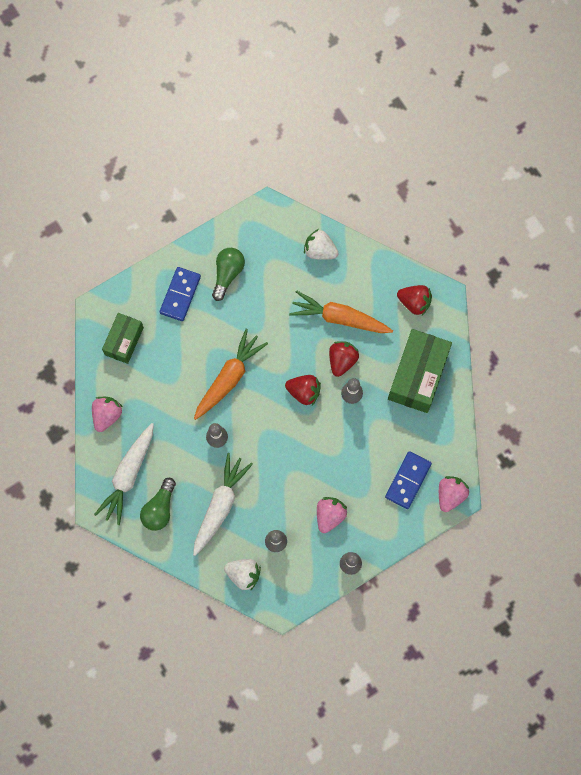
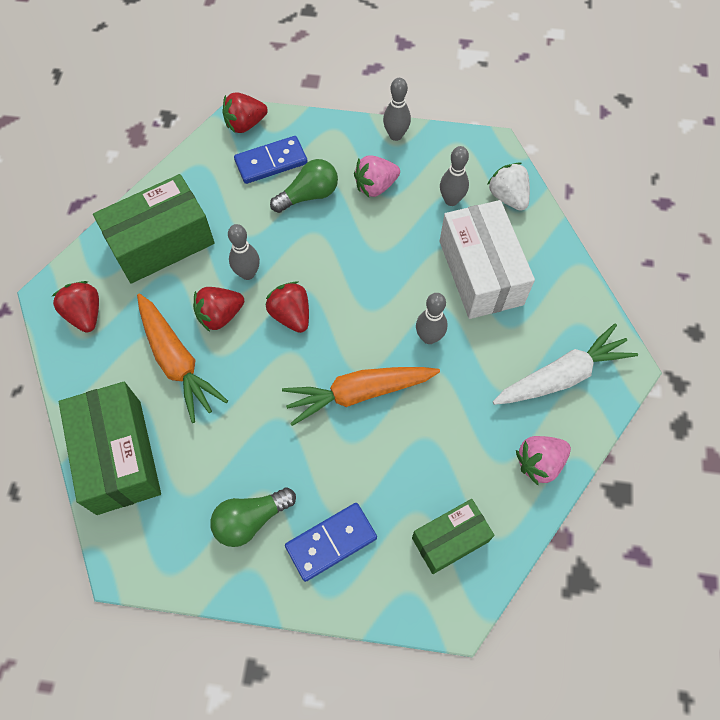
camera: 140 degrees left, 10 degrees down
(160, 509) = (550, 316): green light bulb -> green light bulb (308, 195)
(220, 505) = (480, 272): white carrot -> white box
(320, 251) = (119, 456): white strawberry -> green box
(450, 495) = (245, 124): pink strawberry -> red strawberry

